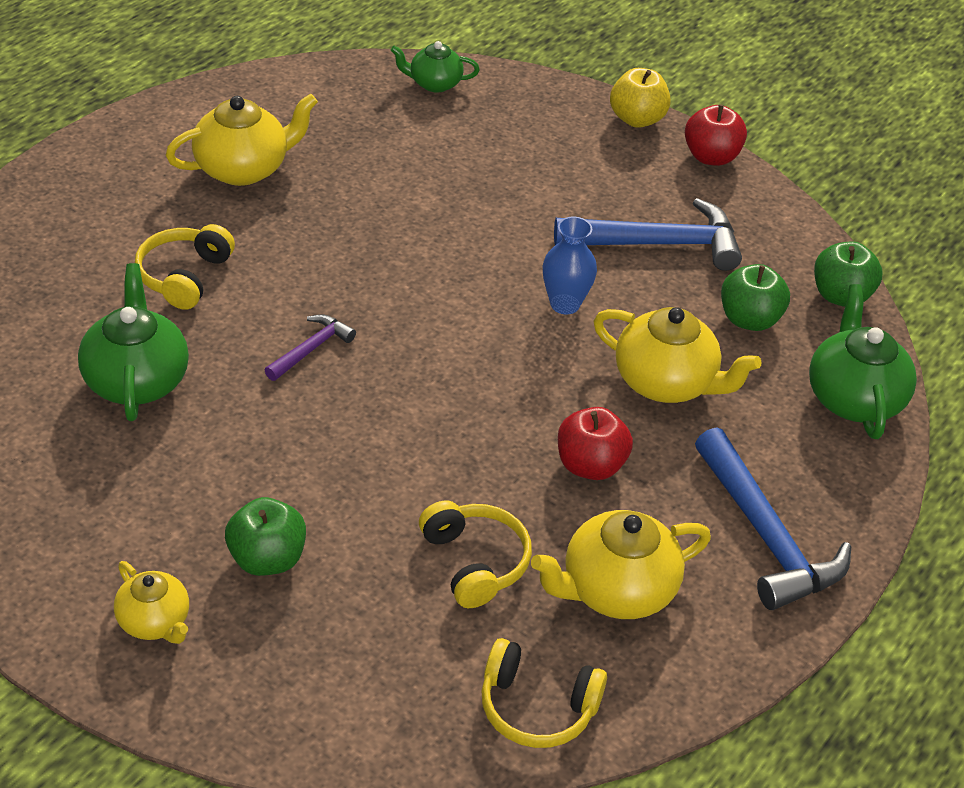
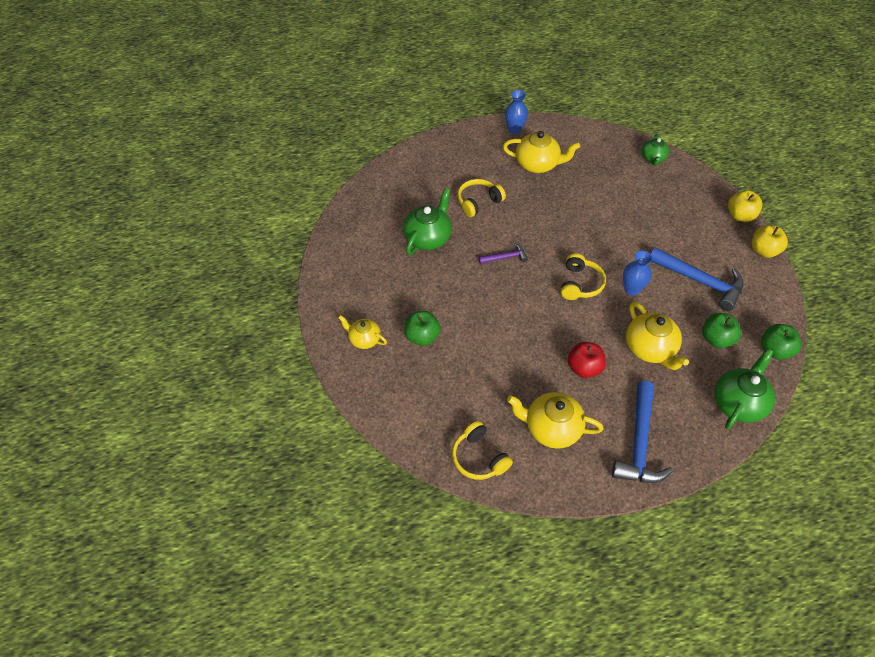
camera: 40 degrees right, 10 degrees up
(152, 125) = (514, 129): none -> blue vase
(155, 622) = (364, 339): yellow teapot -> yellow teapot turned 120 degrees clockwise
(434, 83) = (653, 158): green teapot -> green teapot turned 120 degrees counterclockwise
(474, 562) = (501, 383): yellow headphones -> yellow headphones (580, 284)
(711, 157) = (763, 250): red apple -> yellow apple

